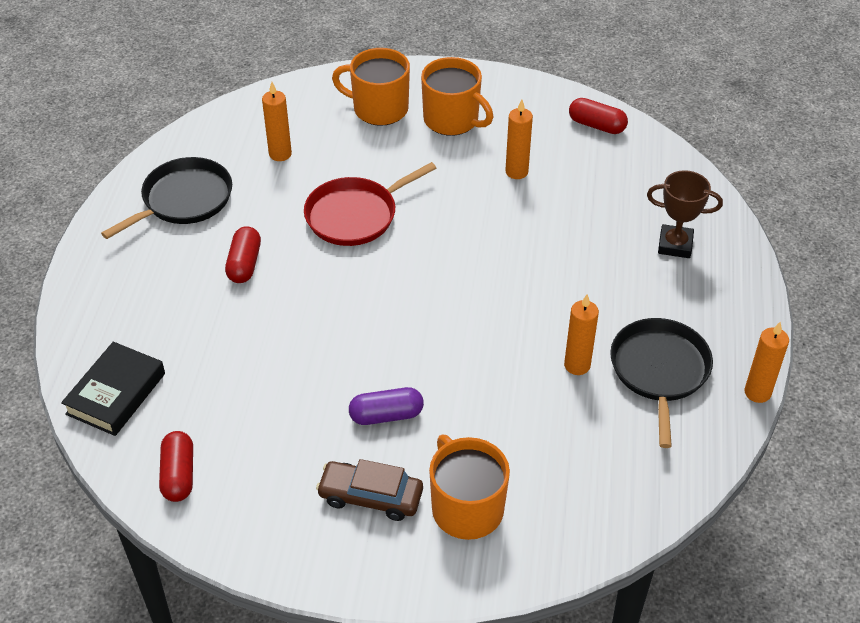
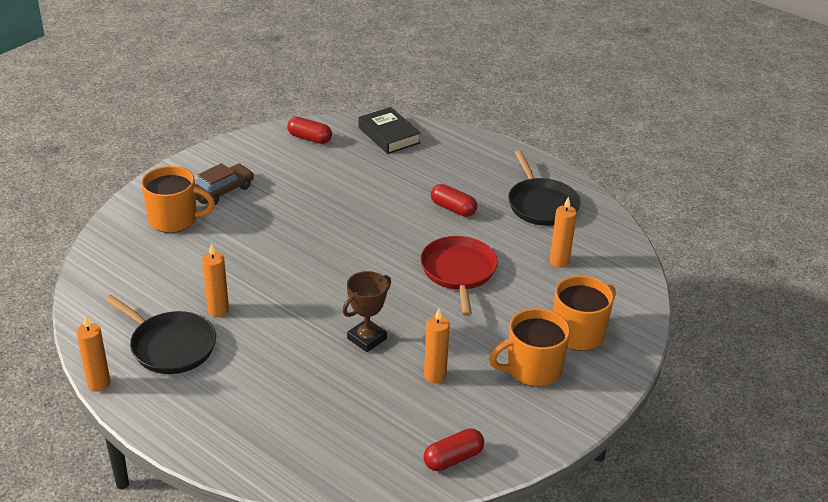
camera: 120 degrees right, 10 degrees down
(386, 415) = (270, 217): purple capsule -> none
(675, 245) = (269, 424): brown trophy -> brown trophy (367, 338)

